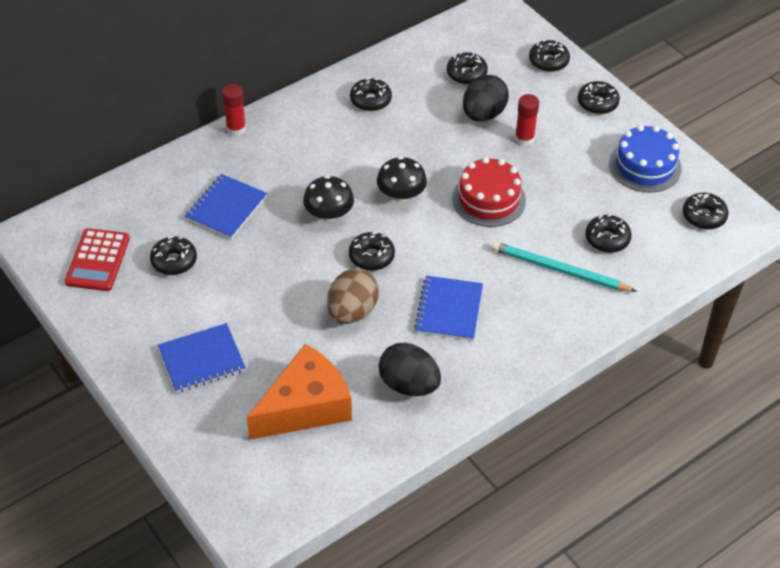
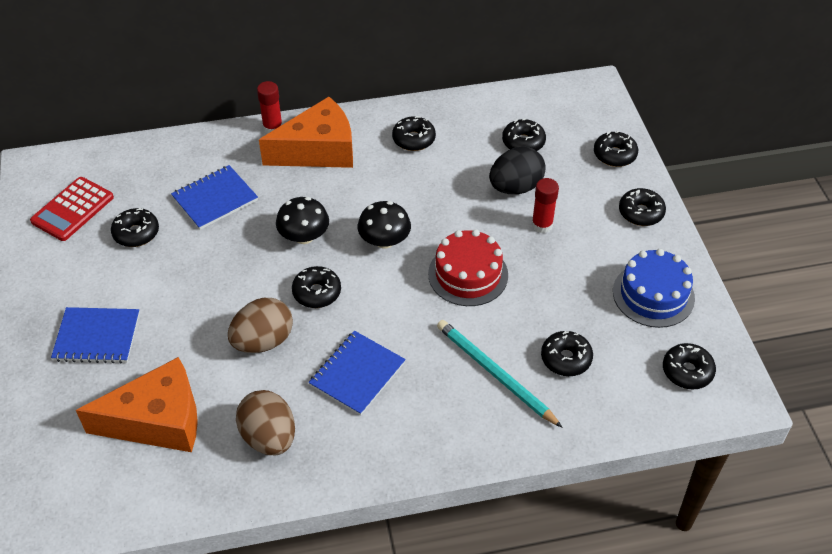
camera: 25 degrees right, 0 degrees up
(292, 136) = (318, 150): none -> orange cheese
(409, 385) = (269, 437): black egg -> brown egg

